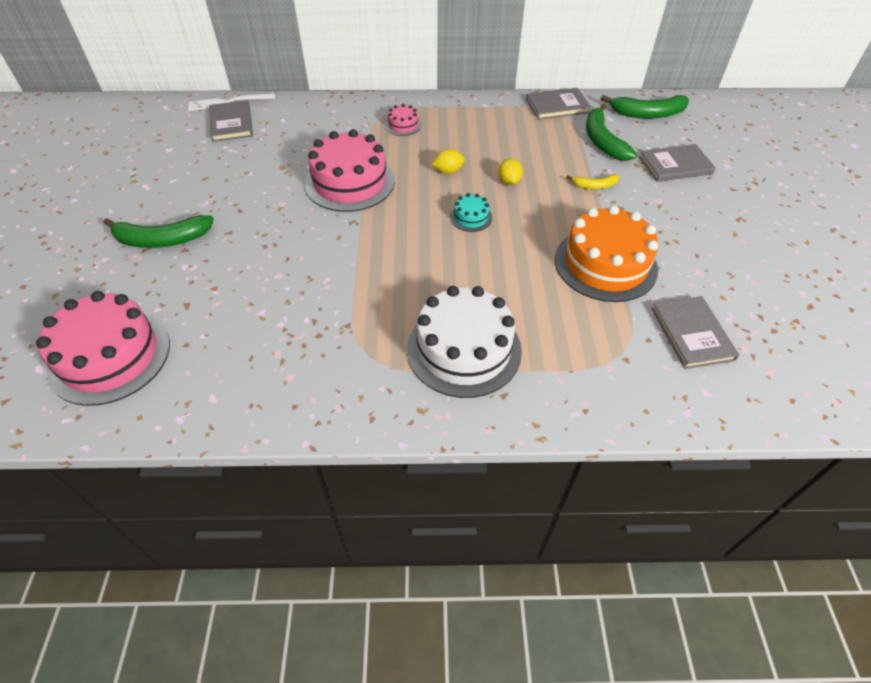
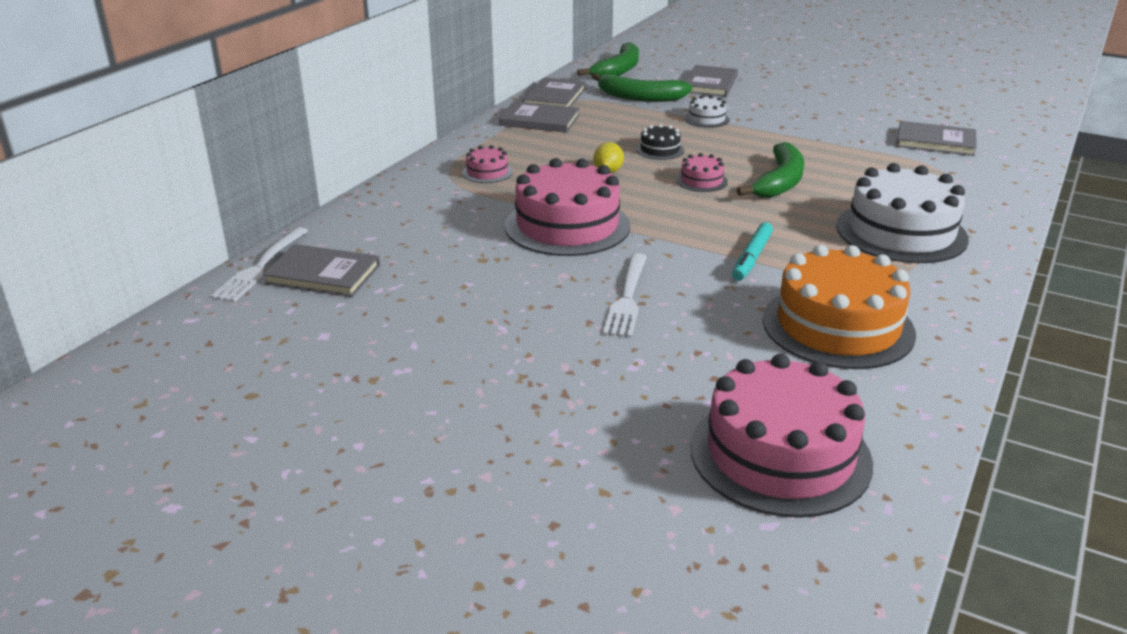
camera: 60 degrees left, 20 degrees down
(162, 240) = (555, 375): green banana -> green banana (779, 182)
(267, 238) = (627, 298): none -> white fork
(360, 277) = (752, 258): none -> turquoise marker
(471, 217) = (701, 181): turquoise cake -> pink cake
(508, 114) = (539, 120): none -> grey book
(509, 181) = (660, 150): yellow lemon -> black cake
(594, 186) = (706, 119): yellow banana -> white cake
(605, 264) = (824, 146): orange cake -> orange cake (837, 326)

